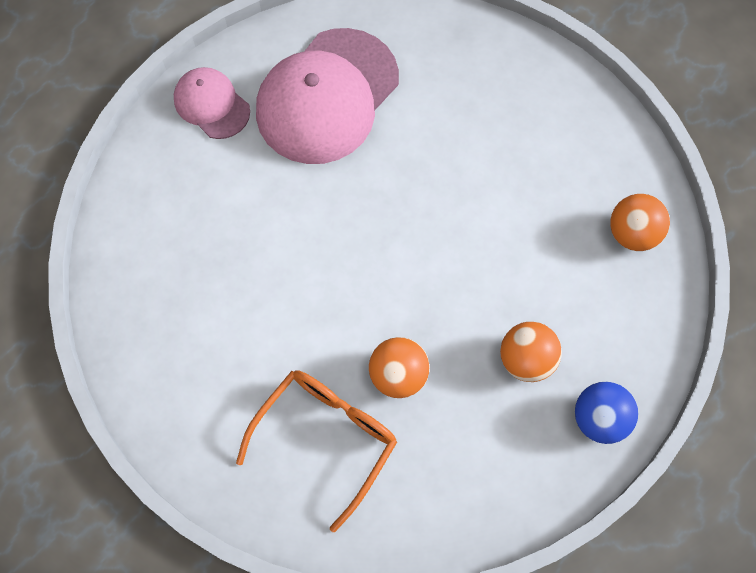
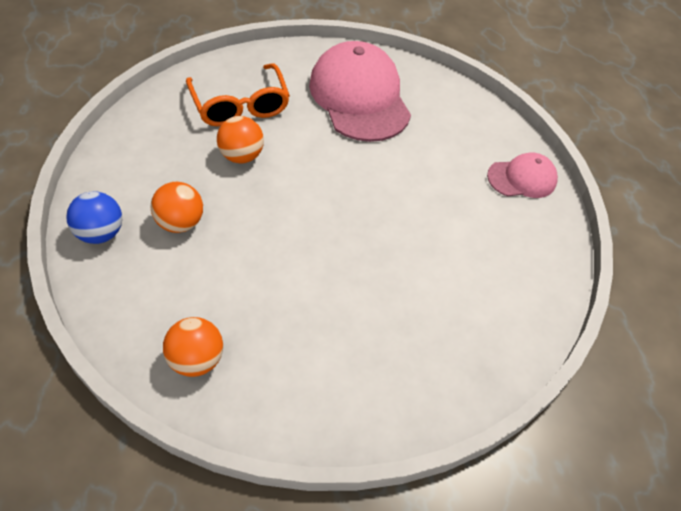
camera: 120 degrees right, 15 degrees down
(327, 96) = (483, 243): pink cap -> pink cap (359, 97)

